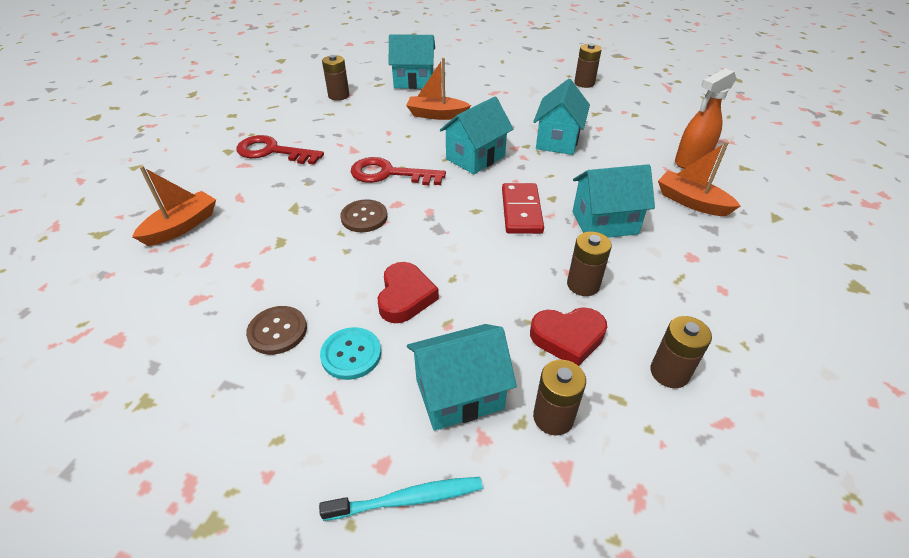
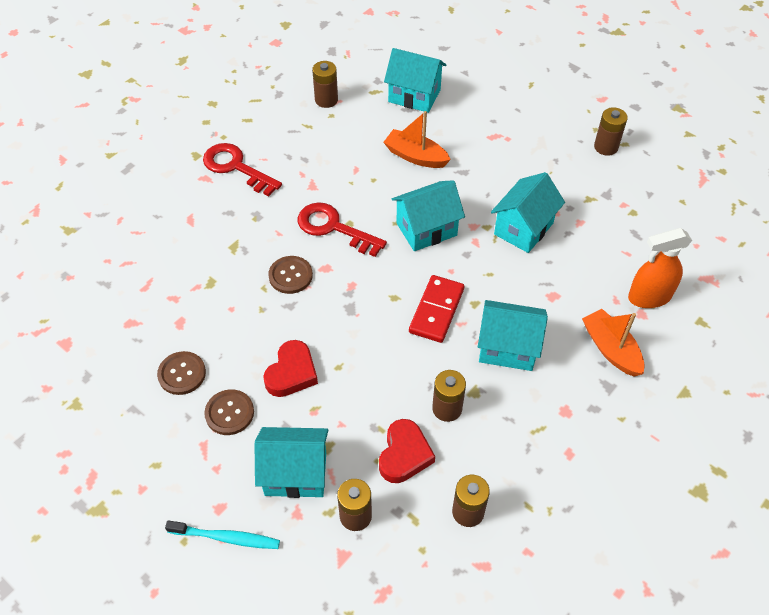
camera: 20 degrees right, 10 degrees up
(182, 226) = (135, 241): orange boat -> none
(351, 354) = (229, 413): turquoise button -> brown button
(568, 338) = (404, 454): red heart -> red heart turned 90 degrees counterclockwise

